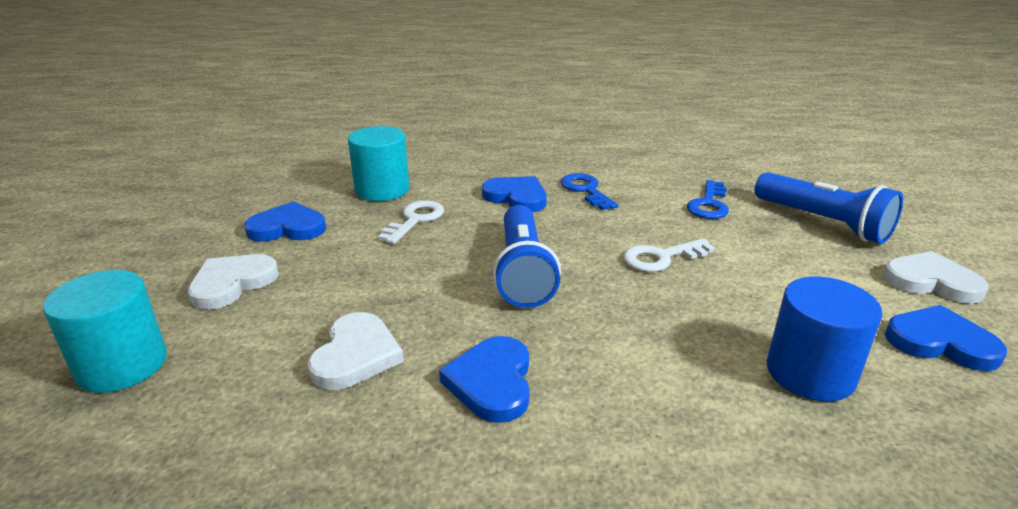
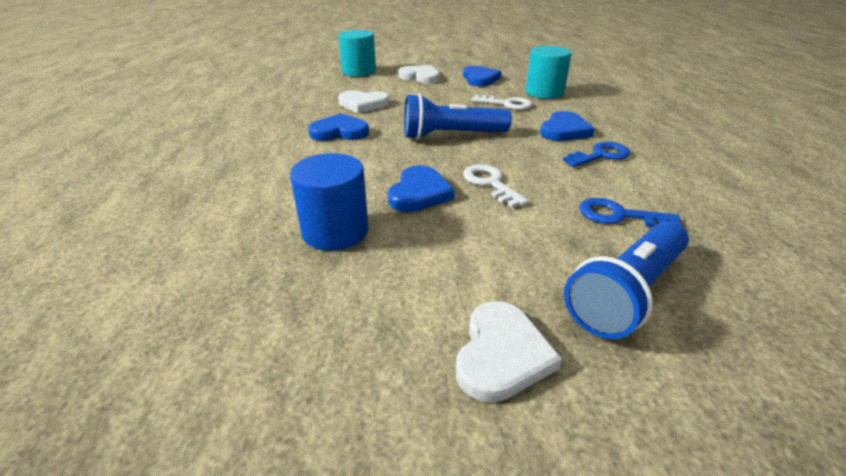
camera: 85 degrees right, 5 degrees up
(940, 342) = (373, 319): blue heart -> blue heart (419, 193)

